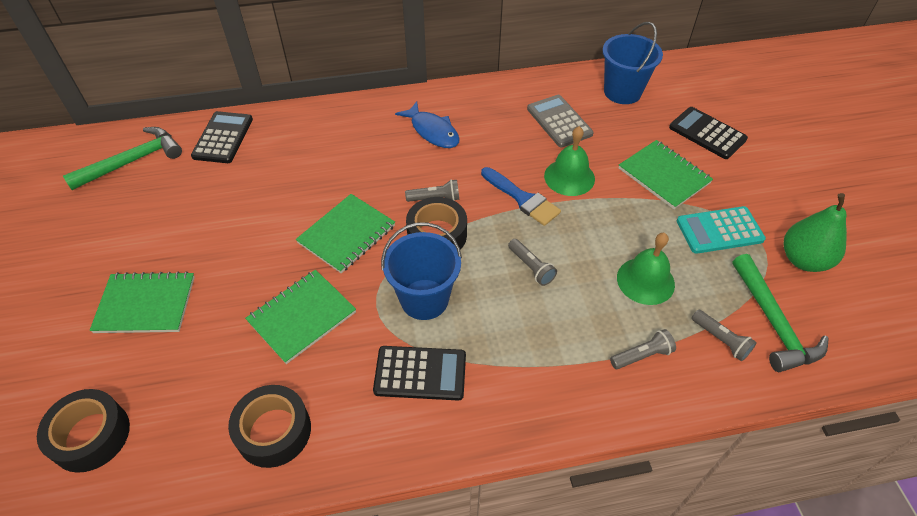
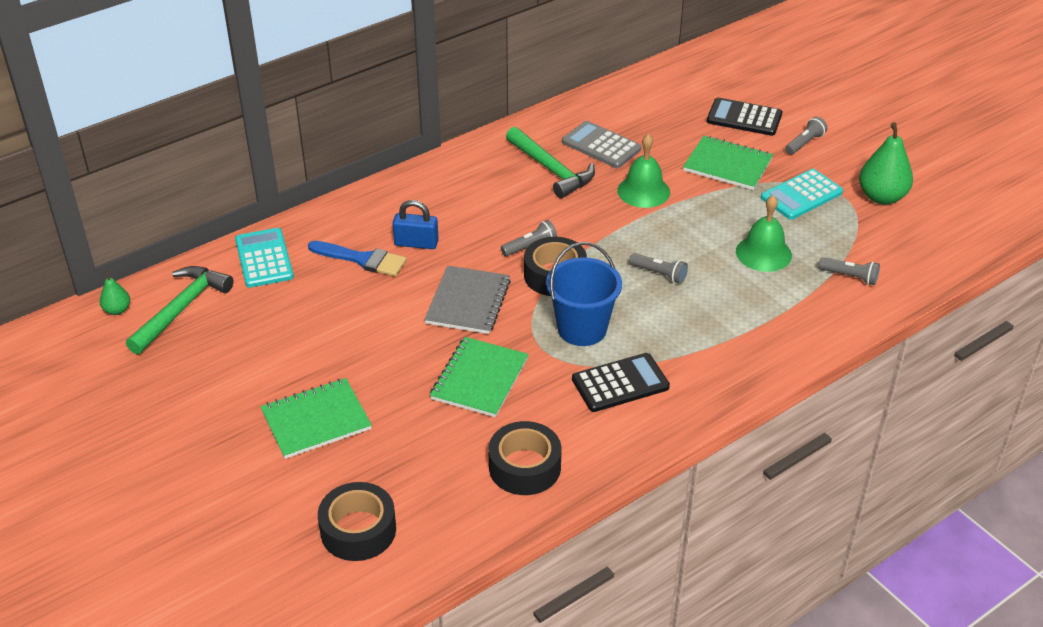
camera: 25 degrees left, 10 degrees down
(90, 146) = (117, 310): none -> green pear
(223, 138) = (264, 258): black calculator -> turquoise calculator
(345, 163) = (416, 243): none -> blue padlock
(347, 234) = (468, 302): green notebook -> grey notebook
(432, 131) = (482, 189): blue fish -> none
(522, 199) = (613, 222): blue brush -> blue brush (362, 259)
(622, 92) = (644, 102): blue bucket -> none
(642, 355) = (794, 308): grey flashlight -> grey flashlight (804, 143)
(773, 322) = (883, 251): green hammer -> green hammer (551, 170)

